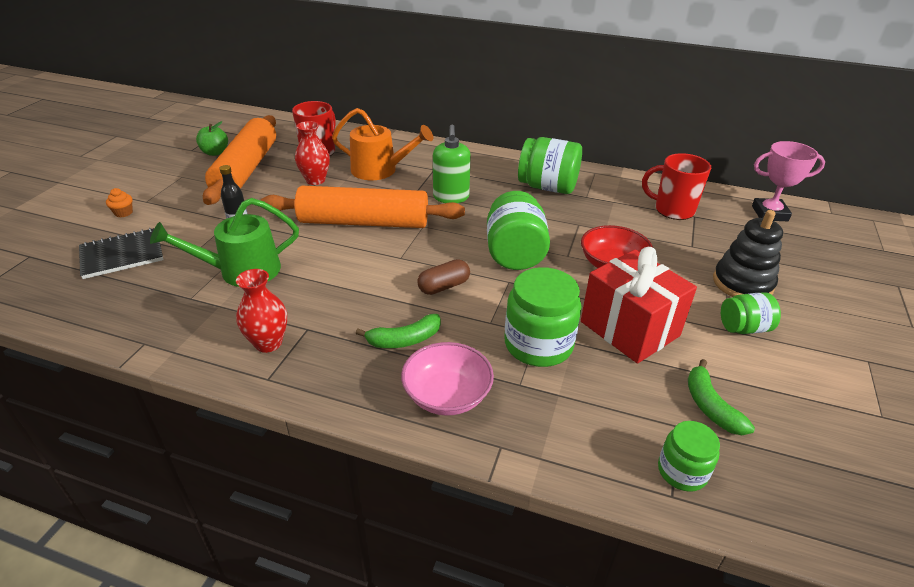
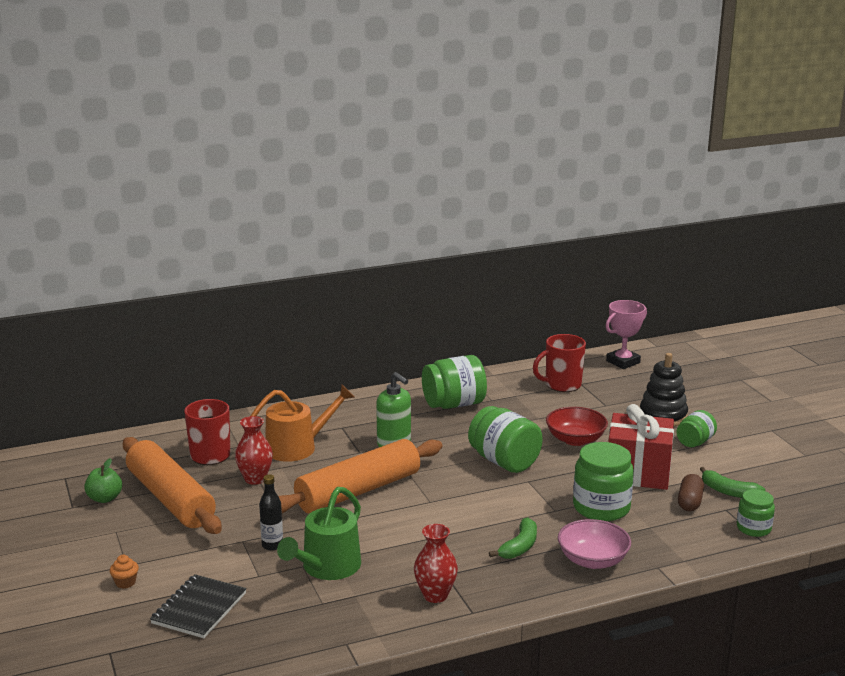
camera: 40 degrees left, 15 degrees down
(444, 286) = (491, 504): brown capsule -> brown capsule (690, 502)

